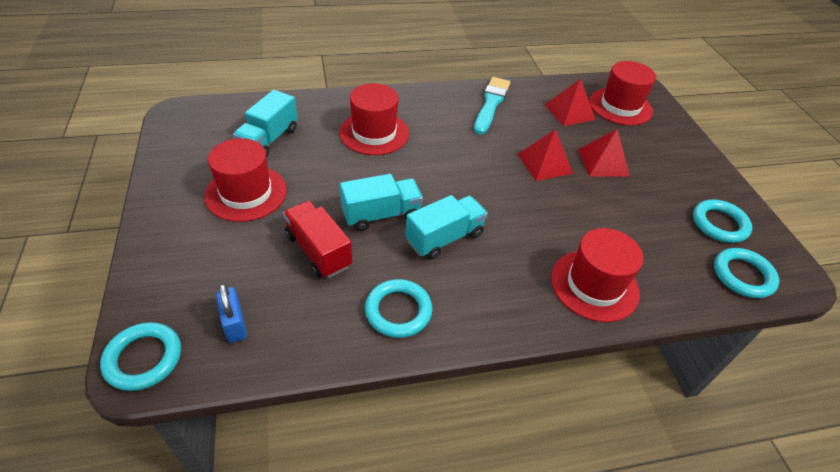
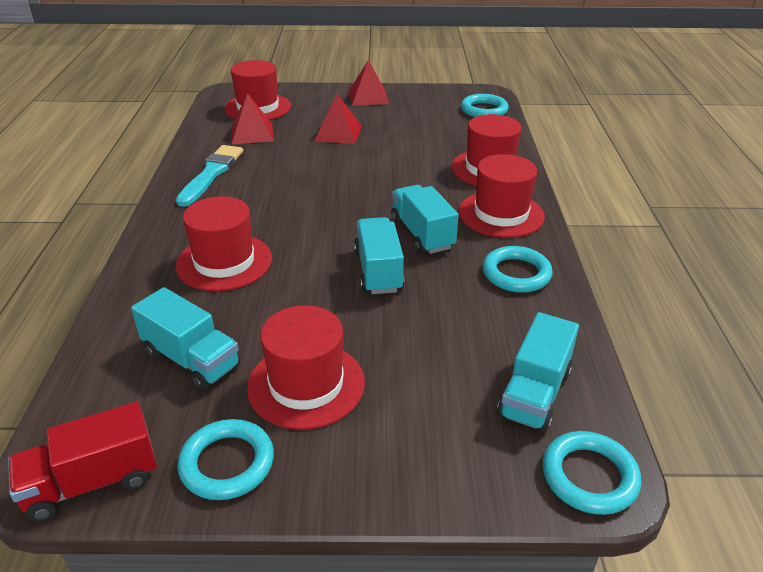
camera: 75 degrees left, 10 degrees down
(234, 324) = (534, 393): blue padlock -> turquoise truck
(318, 251) = (427, 322): red truck -> red truck (92, 482)
(491, 104) = (211, 174): turquoise brush -> turquoise brush turned 75 degrees clockwise
(502, 297) = (501, 214): none -> red hat
(544, 163) = (328, 161): red pyramid -> red pyramid (368, 97)
(719, 224) = (429, 104): turquoise ring -> turquoise ring (227, 463)

